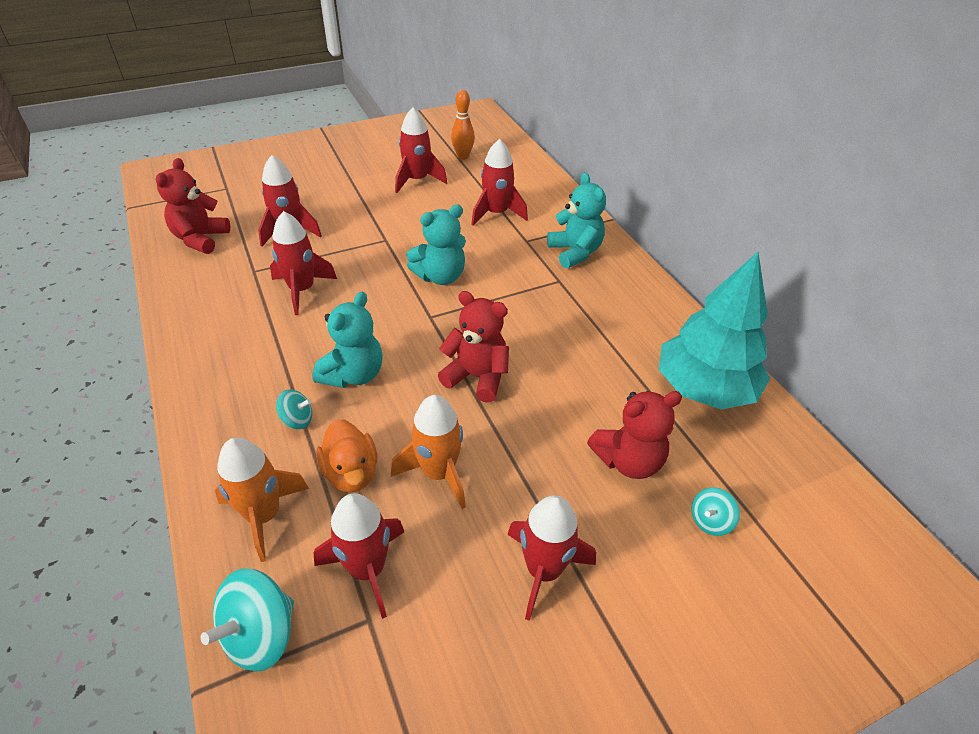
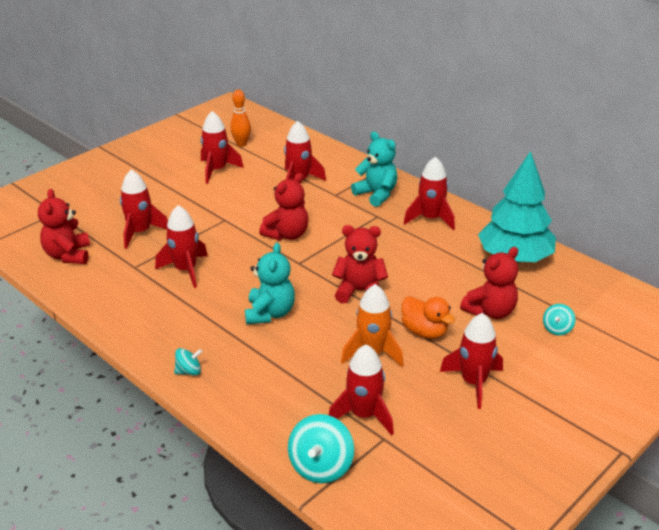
camera: 20 degrees left, 10 degrees down
(264, 515) = (272, 409): orange rocket -> none
(297, 420) = (251, 351): turquoise spinning top -> turquoise spinning top (189, 371)
(351, 472) = (313, 369): orange duck -> orange duck (424, 331)
(440, 276) = (287, 234): turquoise teddy bear -> red teddy bear
(622, 301) = (430, 219): none -> red rocket

